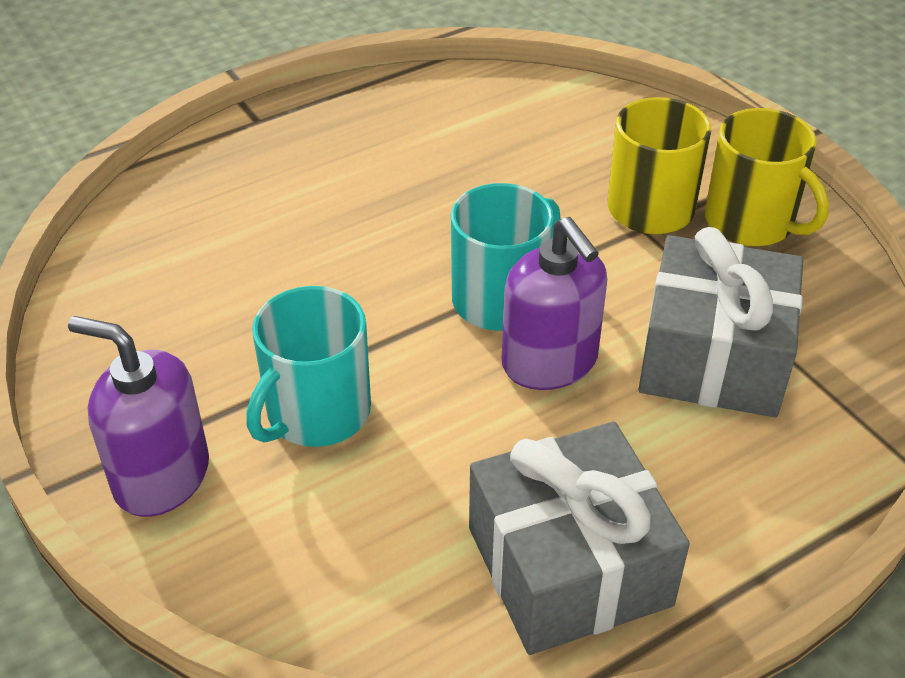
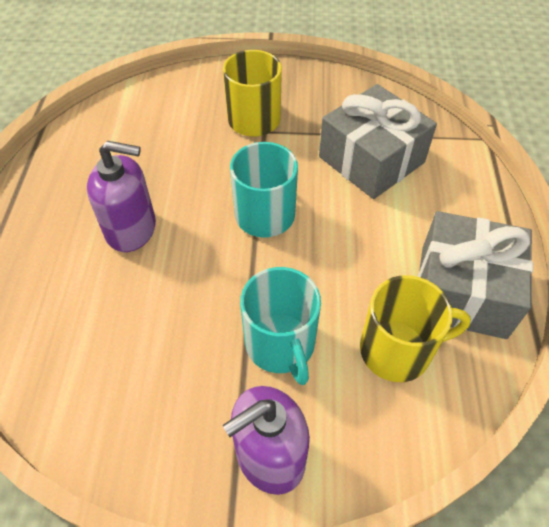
camera: 55 degrees left, 10 degrees up
(550, 362) = (325, 220): purple soap dispenser -> purple soap dispenser (131, 229)
(751, 222) = (297, 93): yellow mug -> yellow mug (397, 350)

